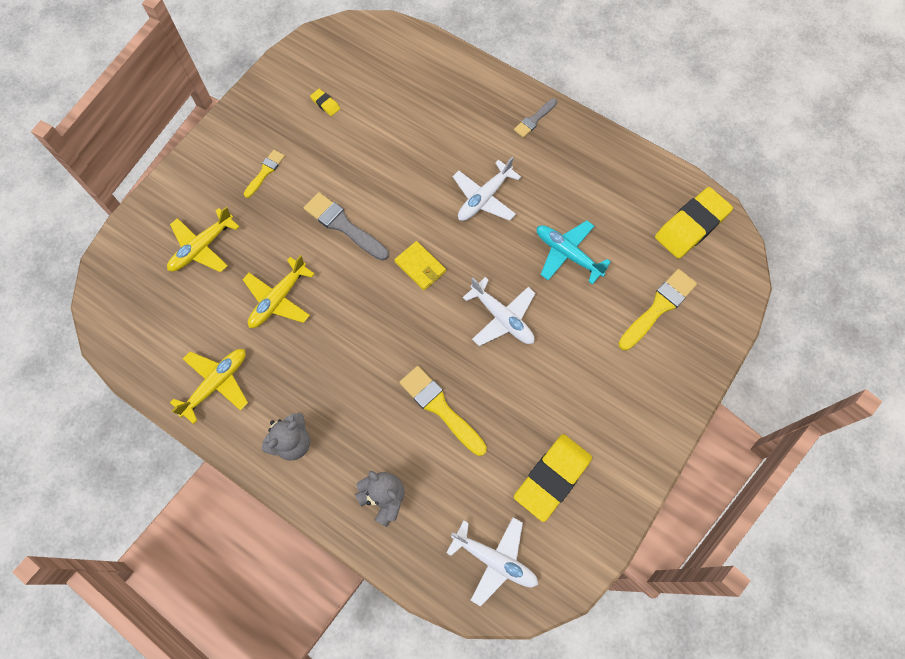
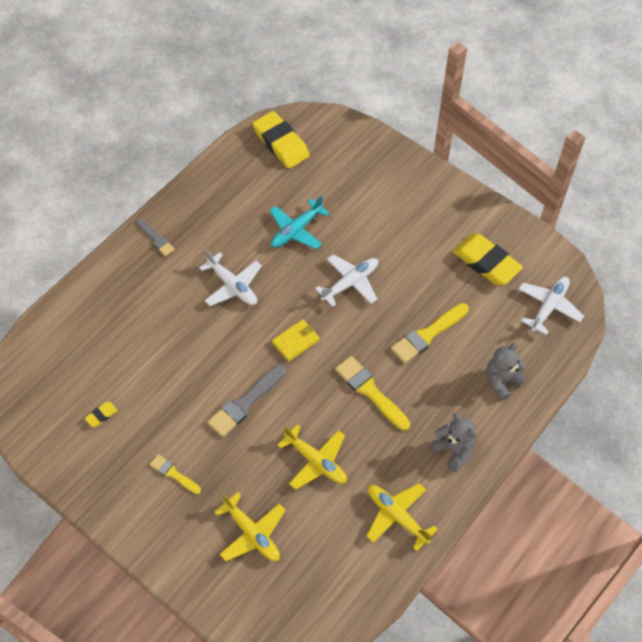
camera: 85 degrees left, 10 degrees down
(658, 307) = (350, 175): yellow brush -> yellow brush (370, 391)

